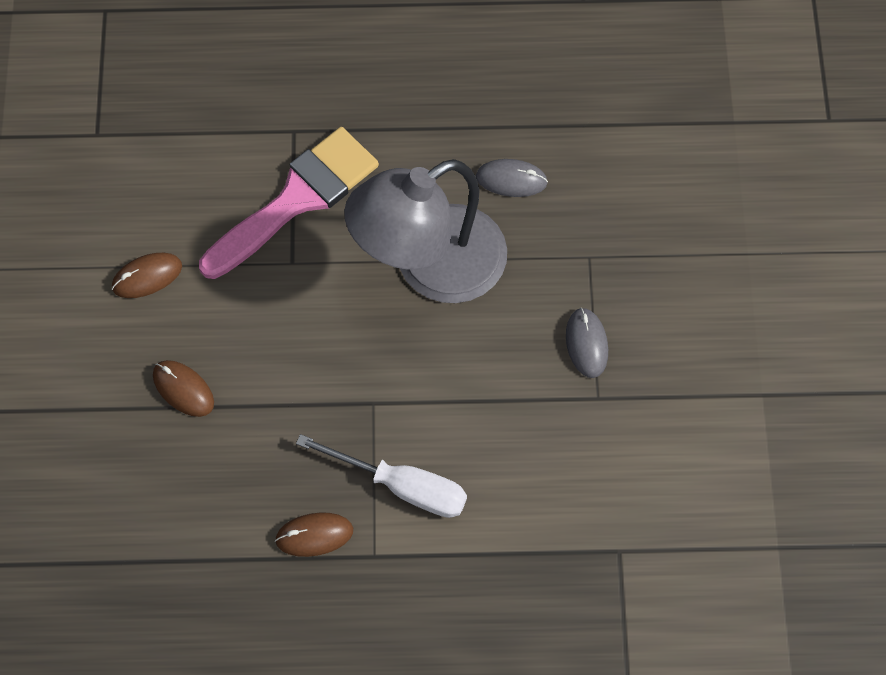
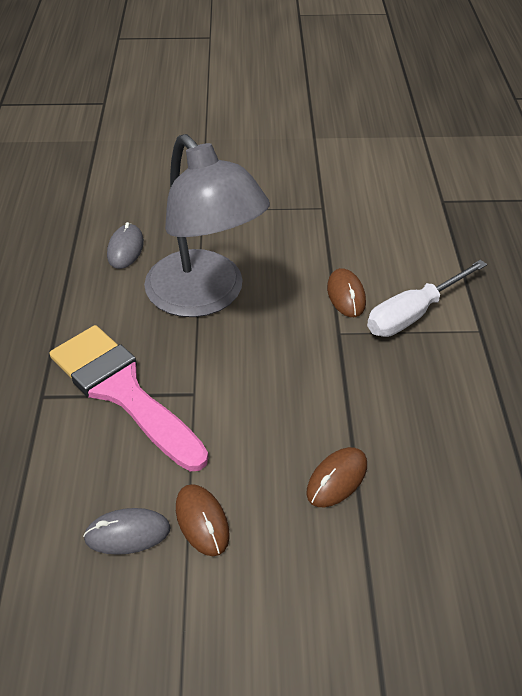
camera: 90 degrees left, 20 degrees down
(314, 535) = (471, 370): brown mouse -> brown mouse (346, 295)
(402, 486) = (414, 314): white screwdriver -> white screwdriver turned 150 degrees counterclockwise
(586, 344) = (278, 212): grey mouse -> grey mouse (127, 533)

